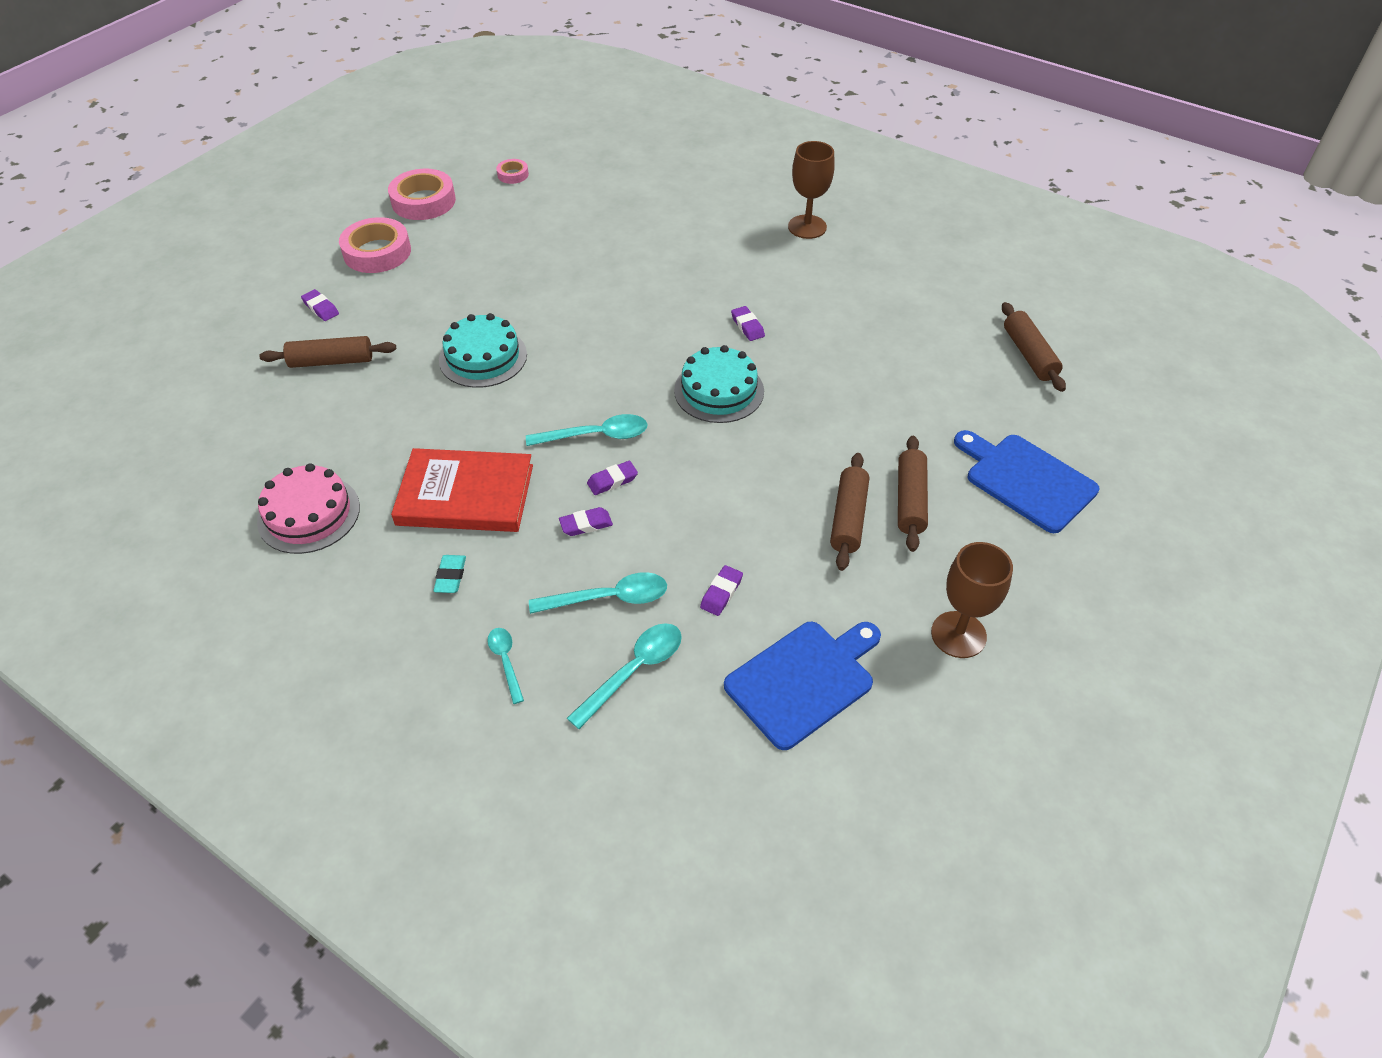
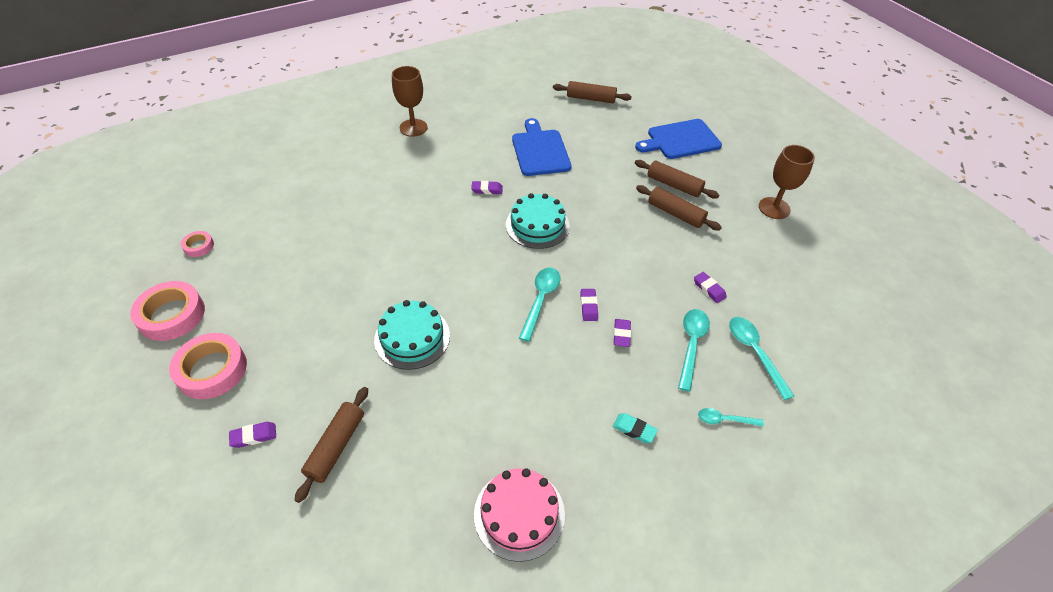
camera: 65 degrees left, 0 degrees up
(465, 495) = (557, 395): red book -> none
(804, 680) = (785, 279): blue cutting board -> blue cutting board (540, 150)

